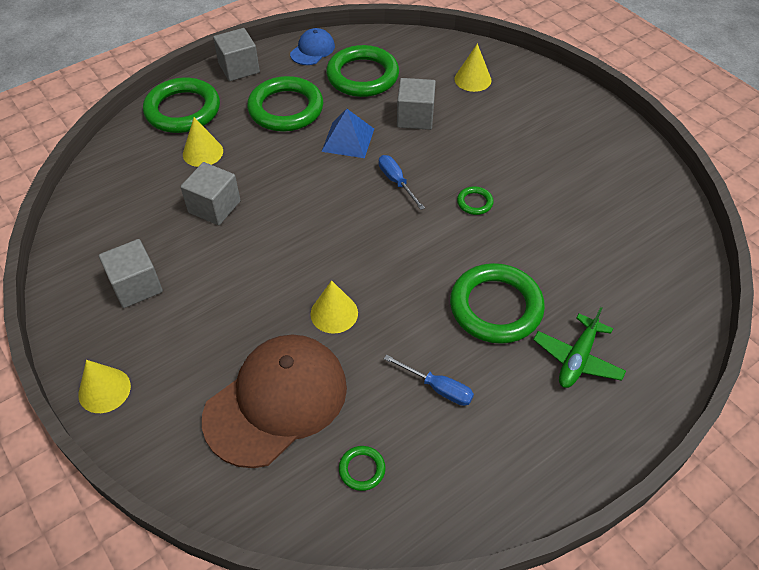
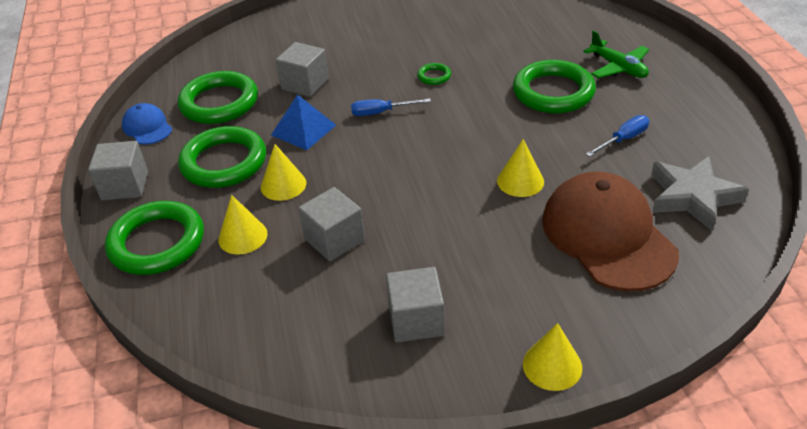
camera: 65 degrees left, 10 degrees down
(362, 469) = (692, 197): green ring -> grey star
(472, 79) = (282, 43): yellow cone -> yellow cone (283, 185)

